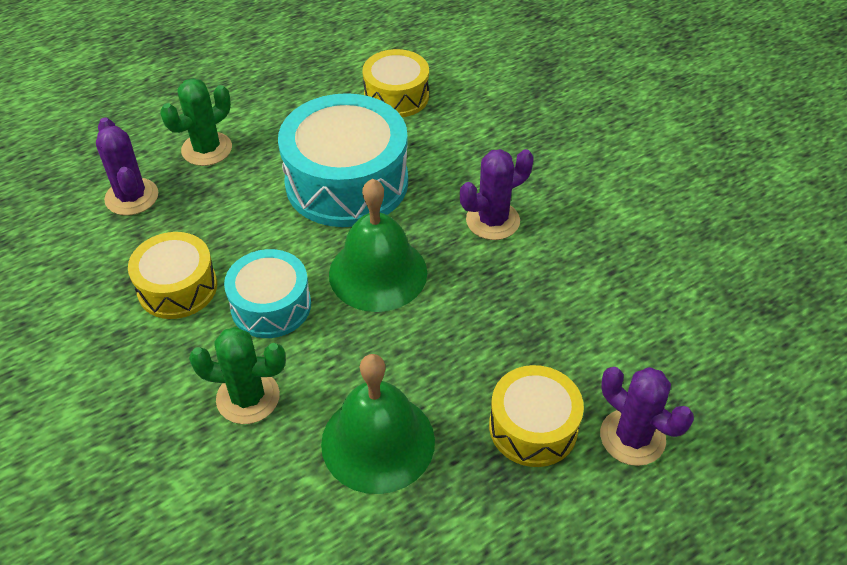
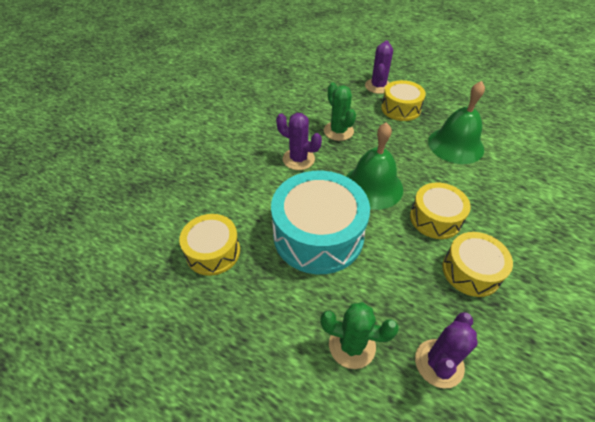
camera: 120 degrees left, 0 degrees up
(248, 397) = (488, 196): green cactus -> green cactus (338, 131)
(271, 306) = (435, 218): turquoise drum -> yellow drum

